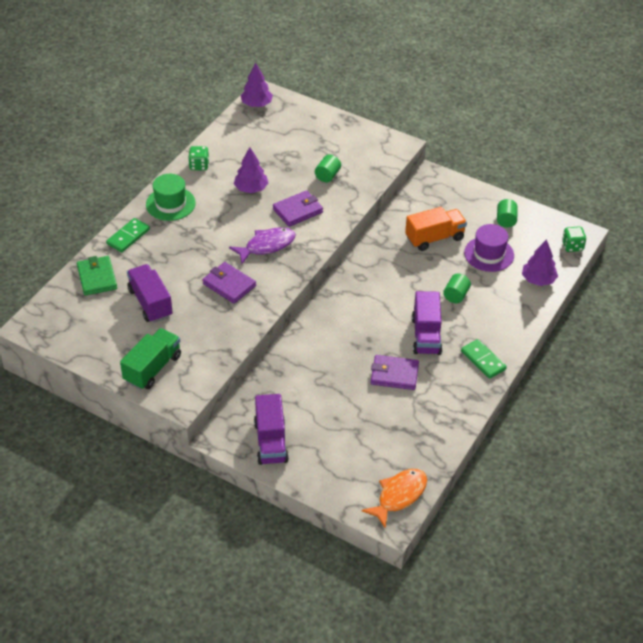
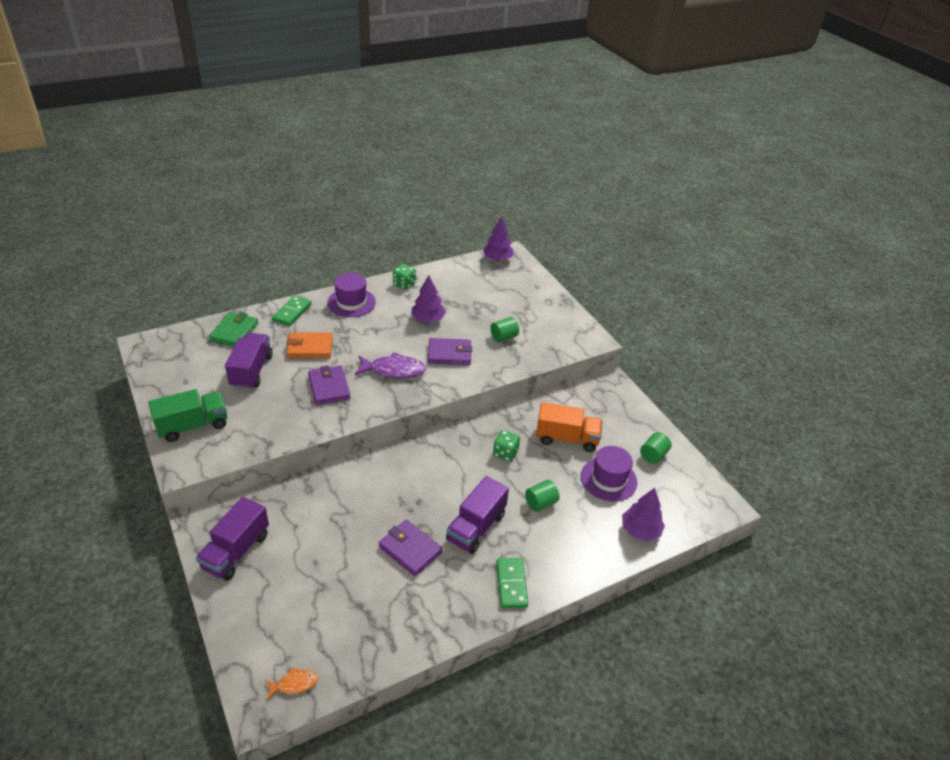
camera: 30 degrees right, 5 degrees down
(128, 237) = (292, 312): green domino -> green domino turned 45 degrees counterclockwise
(170, 204) = (351, 302): green hat -> purple hat
(178, 260) = (310, 347): none -> orange wallet
(399, 496) = (294, 684): orange fish -> orange fish, size x0.54
(572, 246) = (705, 514): green dice -> green dice (505, 453)

